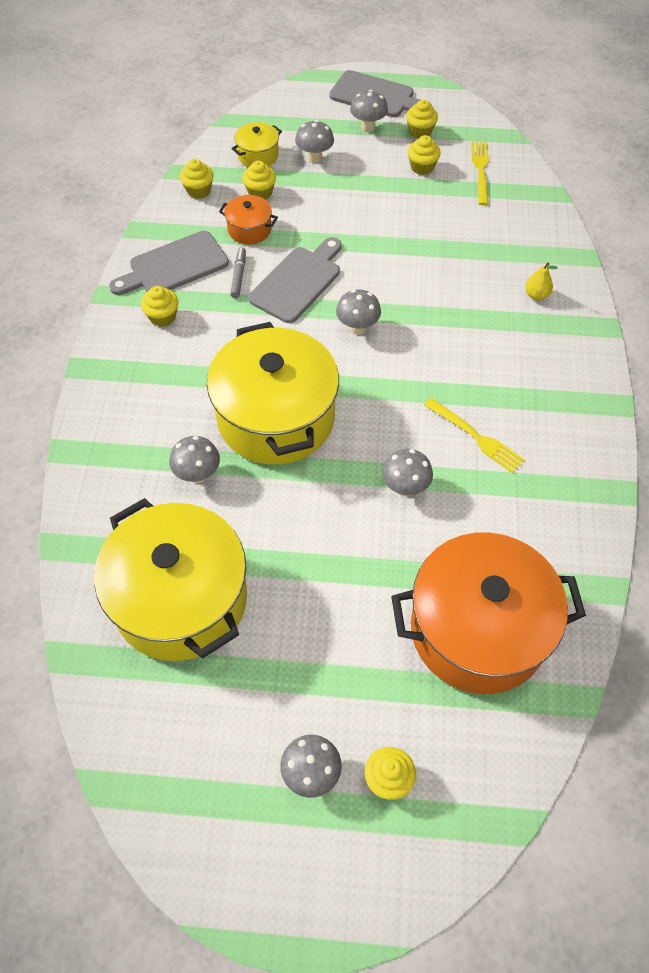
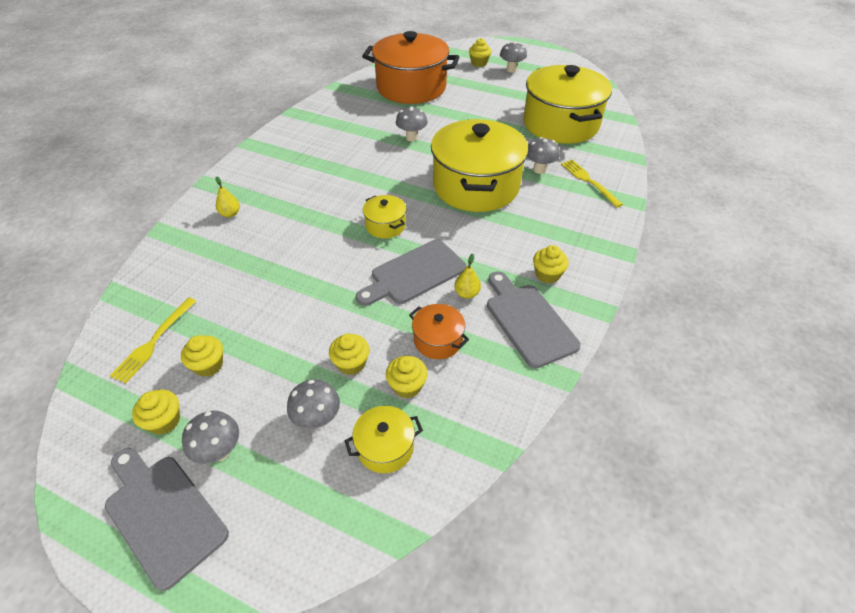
camera: 160 degrees left, 10 degrees down
(174, 266) = (528, 321): grey cutting board -> grey cutting board turned 105 degrees counterclockwise
(198, 190) = (478, 411): yellow cupcake -> yellow cupcake (351, 363)
(239, 276) = (467, 293): grey marker -> yellow pear
(357, 328) = (385, 225): grey mushroom -> yellow pot
(477, 437) = (351, 148): yellow fork -> yellow fork (588, 181)

